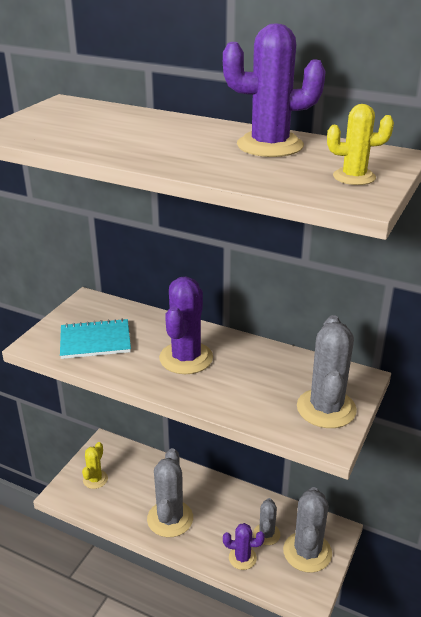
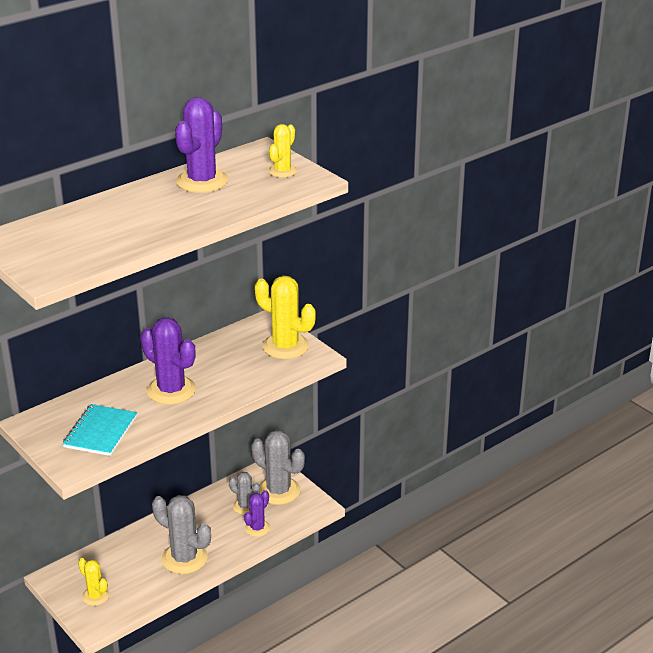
camera: 65 degrees left, 0 degrees up
(326, 408) = (285, 346): grey cactus -> yellow cactus

